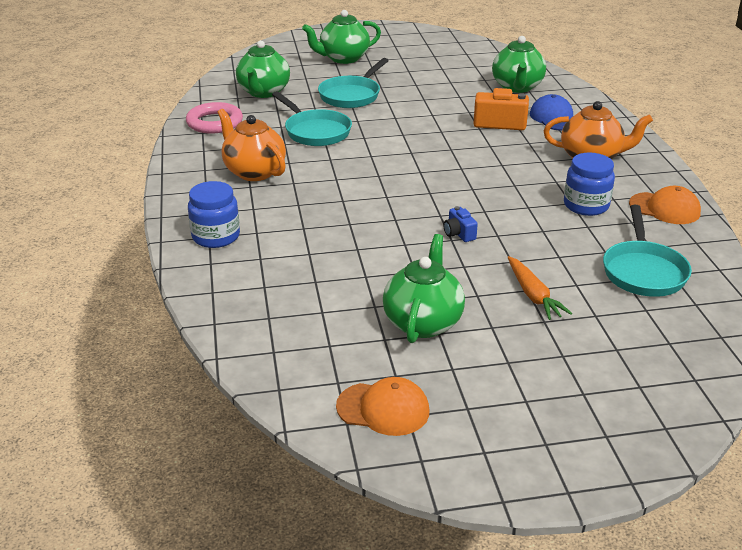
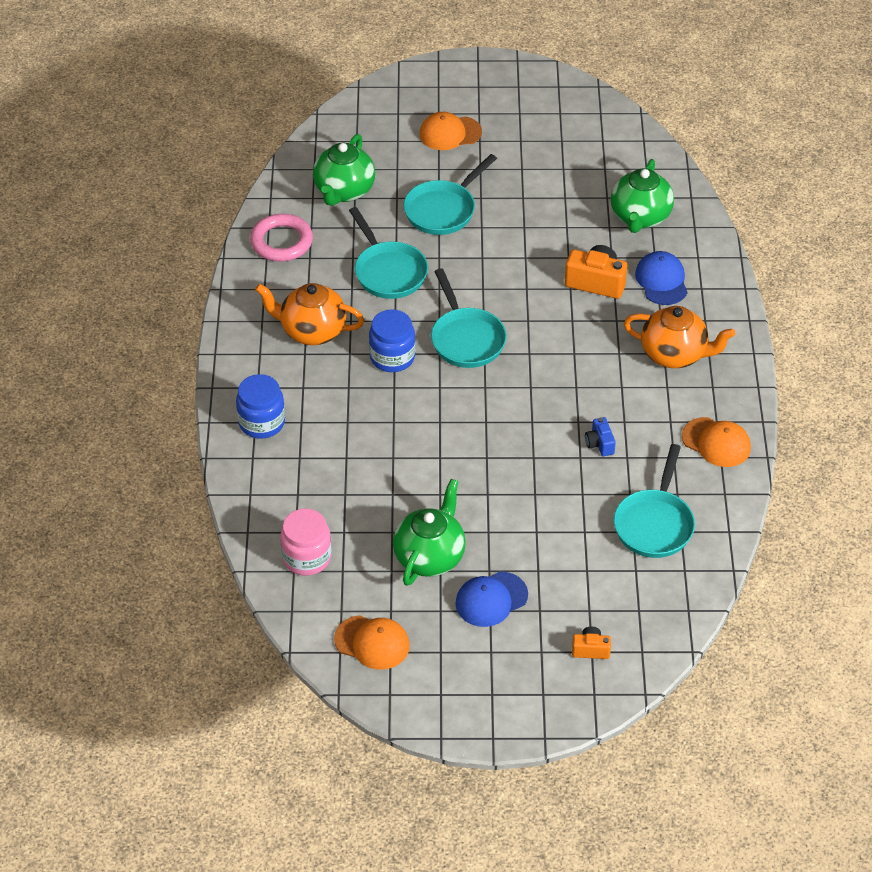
camera: 10 degrees right, 15 degrees up
(254, 172) = (312, 331): orange teapot -> orange teapot turned 45 degrees counterclockwise
(286, 338) = (307, 558): none -> pink jar
(343, 58) = (450, 133): green teapot -> orange cap
(400, 164) = (466, 339): none -> turquoise pan
(459, 234) = (496, 450): blue camera -> blue camera (599, 444)
(505, 352) = (491, 599): none -> blue cap
(533, 295) = (539, 539): orange carrot -> none
(586, 205) = (637, 427): blue jar -> blue jar (392, 357)
(638, 385) = (590, 649): none -> orange camera

